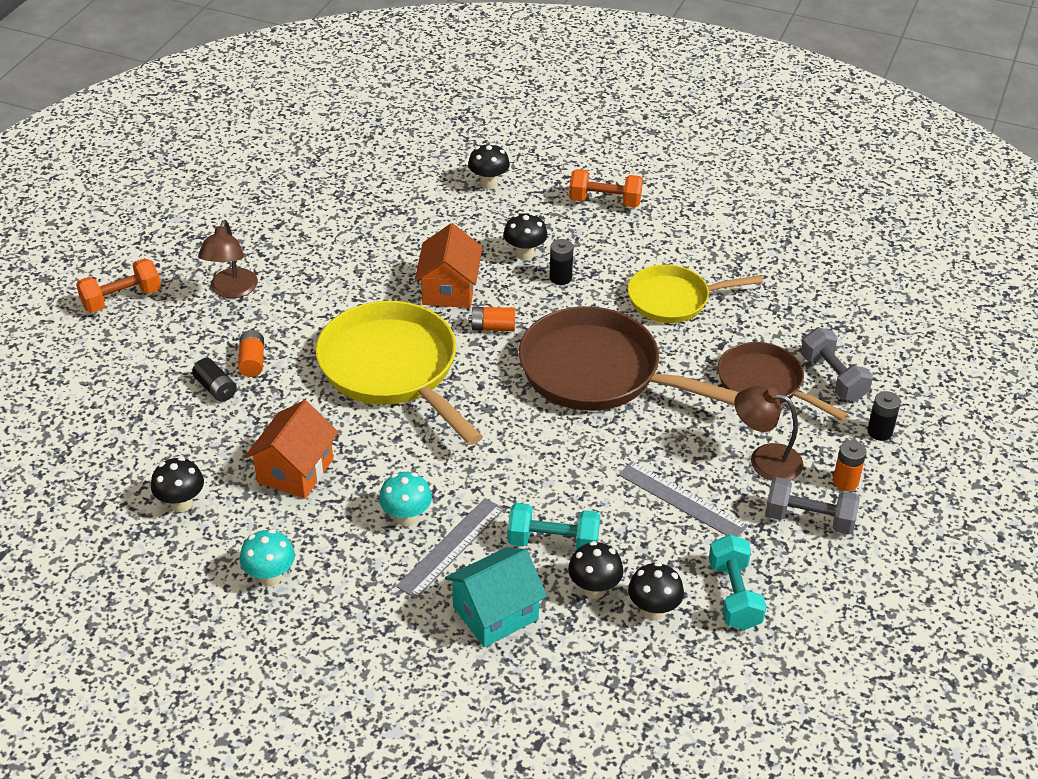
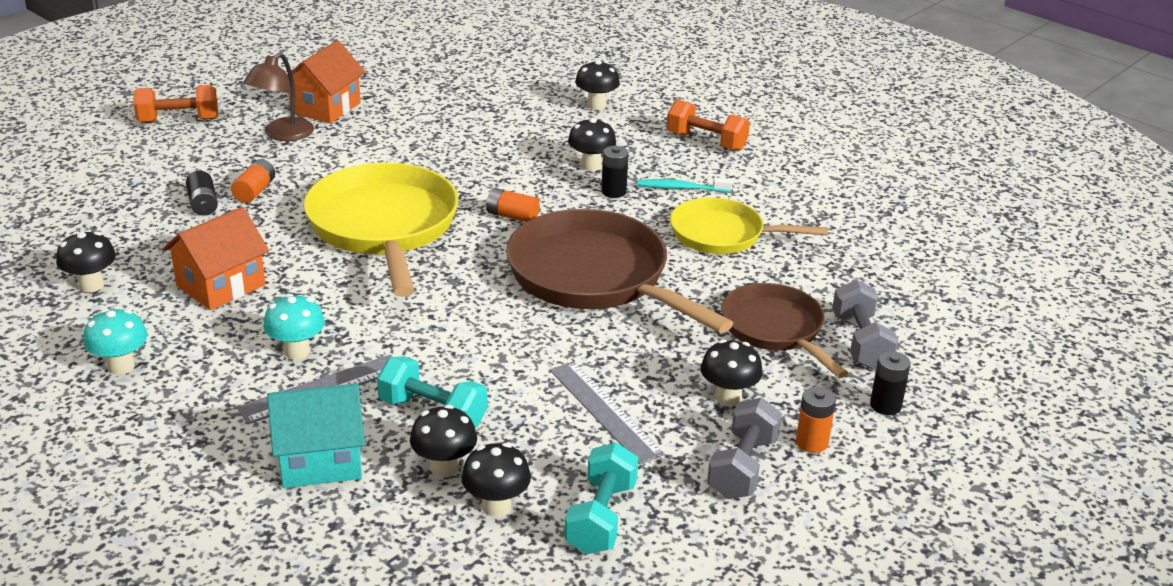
camera: 20 degrees right, 10 degrees down
(449, 289) = (492, 177): orange house -> orange house (325, 108)
(613, 259) = (681, 188): none -> turquoise toothbrush
(765, 459) = (728, 398): brown lamp -> black mushroom
(809, 519) = (742, 467): grey dumbbell -> grey dumbbell turned 75 degrees clockwise

